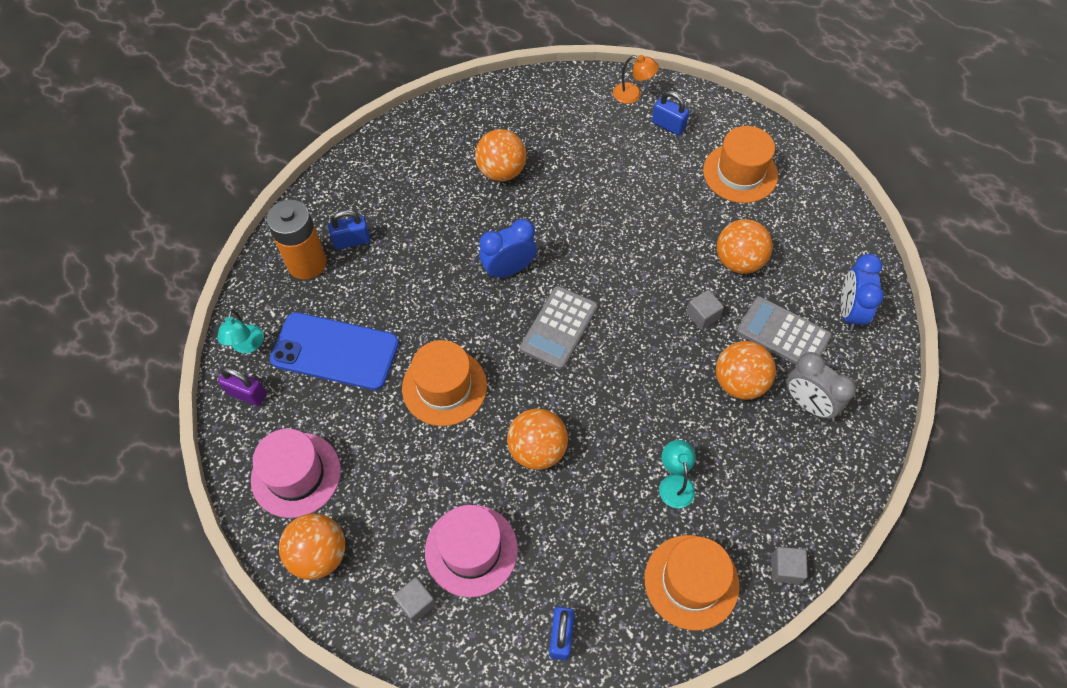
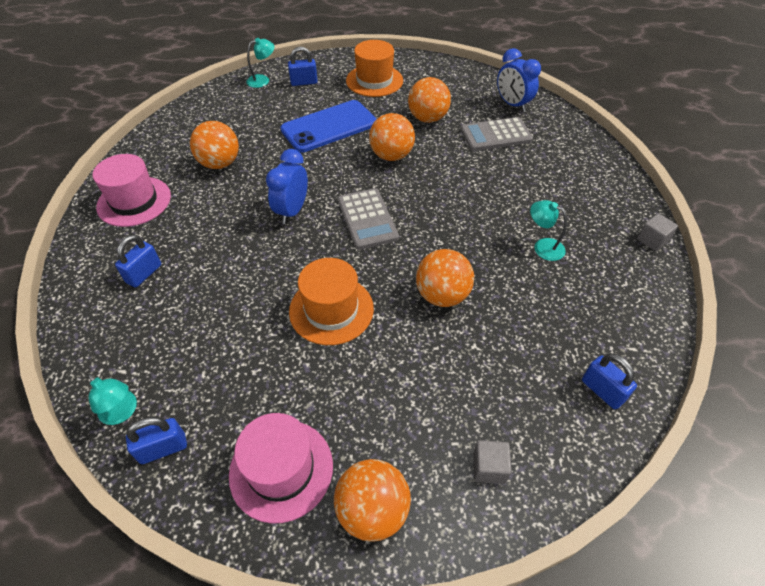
camera: 45 degrees left, 10 degrees down
(247, 394) = (163, 448): purple padlock -> blue padlock
(307, 263) = (117, 314): orange battery -> none
(335, 351) = (214, 354): blue phone -> blue phone (329, 127)
(471, 550) = (479, 394): pink hat -> pink hat (134, 201)
(633, 94) = (262, 80): orange lamp -> turquoise lamp
(691, 581) = (622, 289): orange hat -> none
(702, 316) = (443, 155): grey cube -> none
(739, 382) = (506, 172): orange ball -> orange ball (391, 155)
(808, 403) = (551, 156): grey clock -> none

